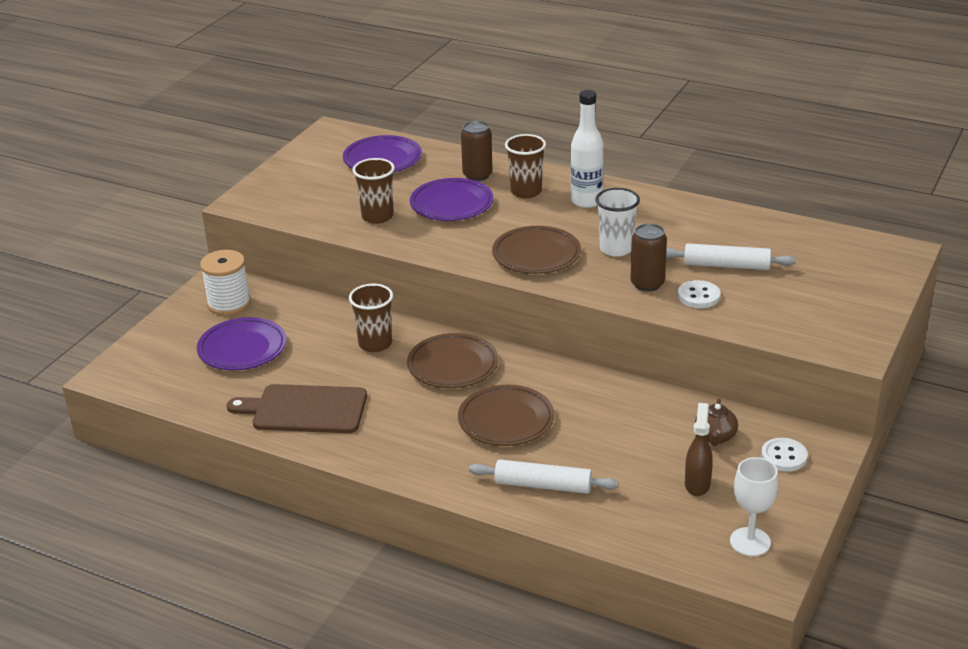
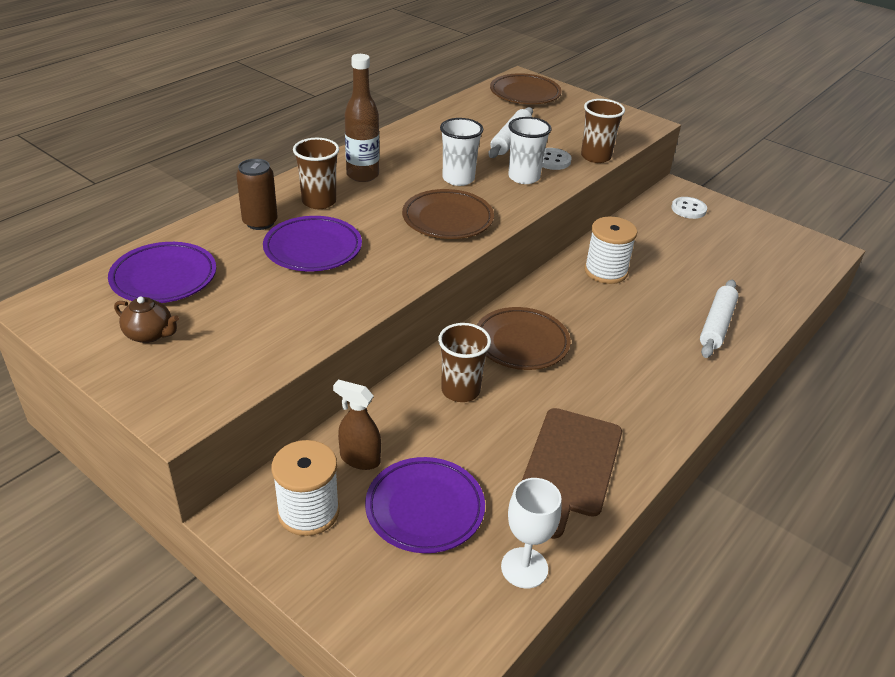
camera: 80 degrees left, 5 degrees up
(377, 216) = (303, 302): brown cup -> brown cup (595, 157)
(506, 420) = (619, 327): brown plate -> brown plate (525, 94)
(586, 201) = (362, 175): white bottle -> brown bottle
(601, 403) = (605, 271): none -> white spool
(647, 284) = (524, 177): brown can -> white cup
(697, 484) = (719, 251): brown spray bottle -> brown spray bottle (359, 459)
(715, 437) = (661, 230): brown teapot -> brown teapot (150, 334)
(750, 542) = (786, 246): white goblet -> white goblet (524, 568)

